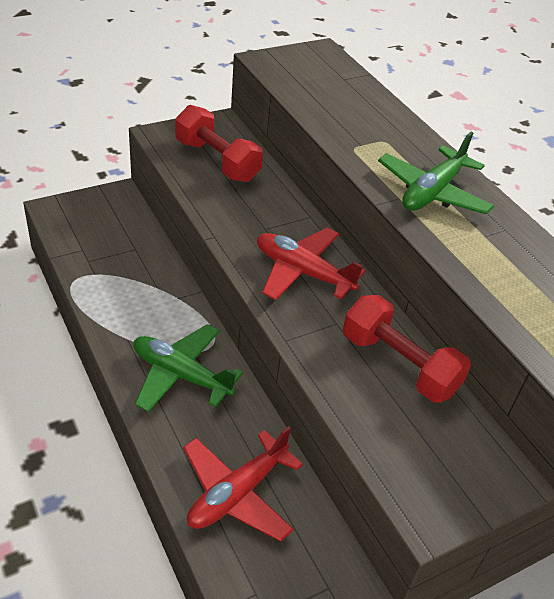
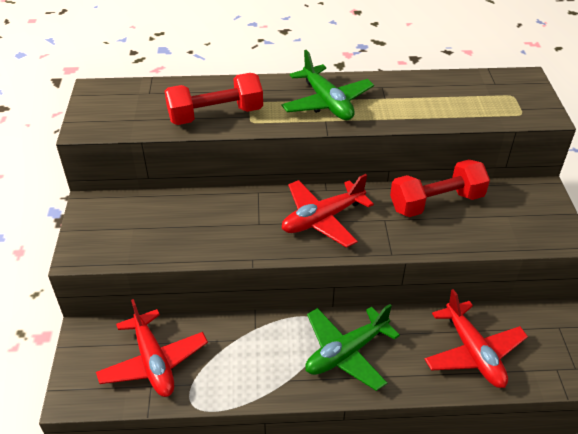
camera: 60 degrees left, 0 degrees up
(108, 243) = (153, 362): none -> red plane
(217, 161) = (148, 225): red dumbbell -> red dumbbell (215, 115)

